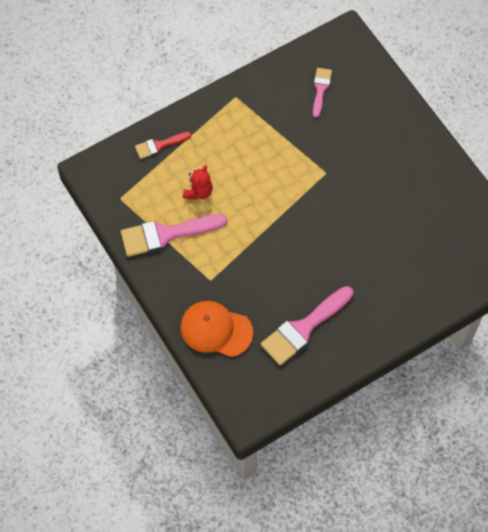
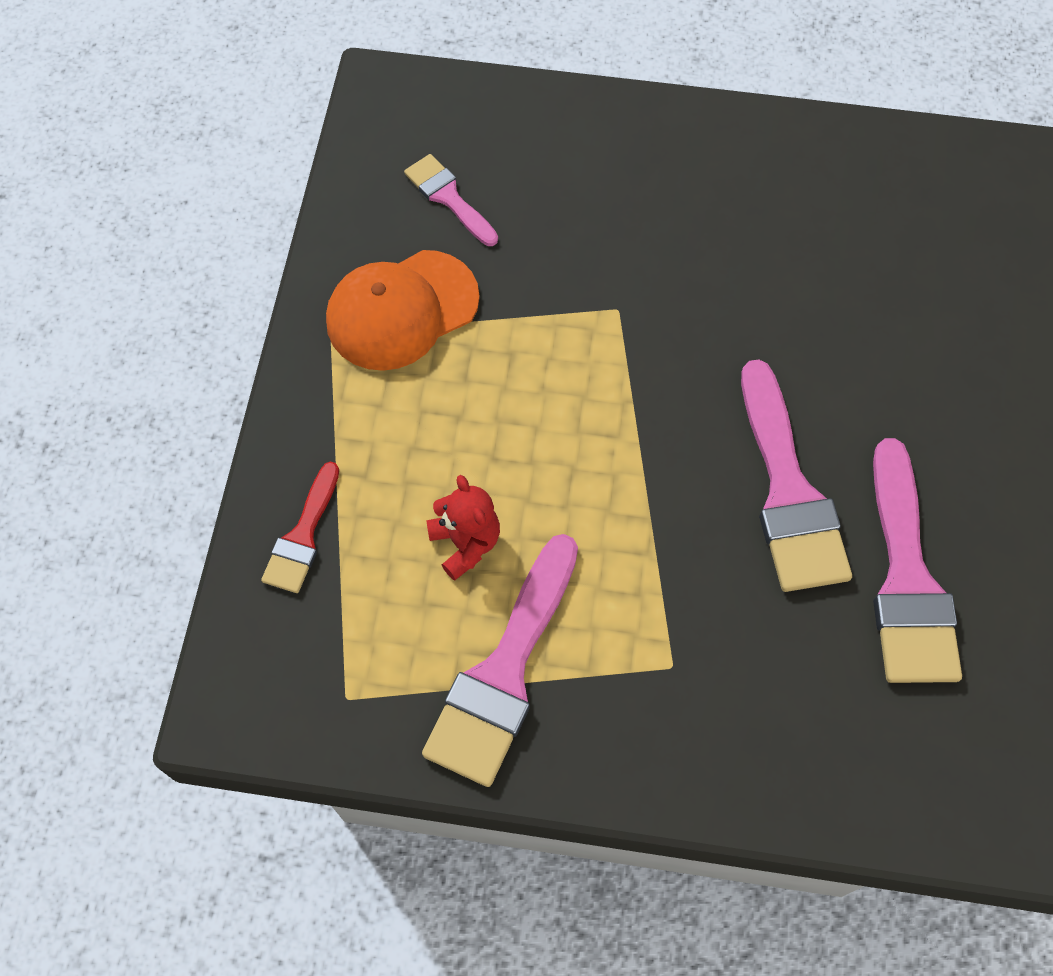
camera: 50 degrees left, 0 degrees up
(216, 330) = (790, 740): orange cap -> orange cap (402, 310)
(303, 272) = (788, 491): none -> pink brush

